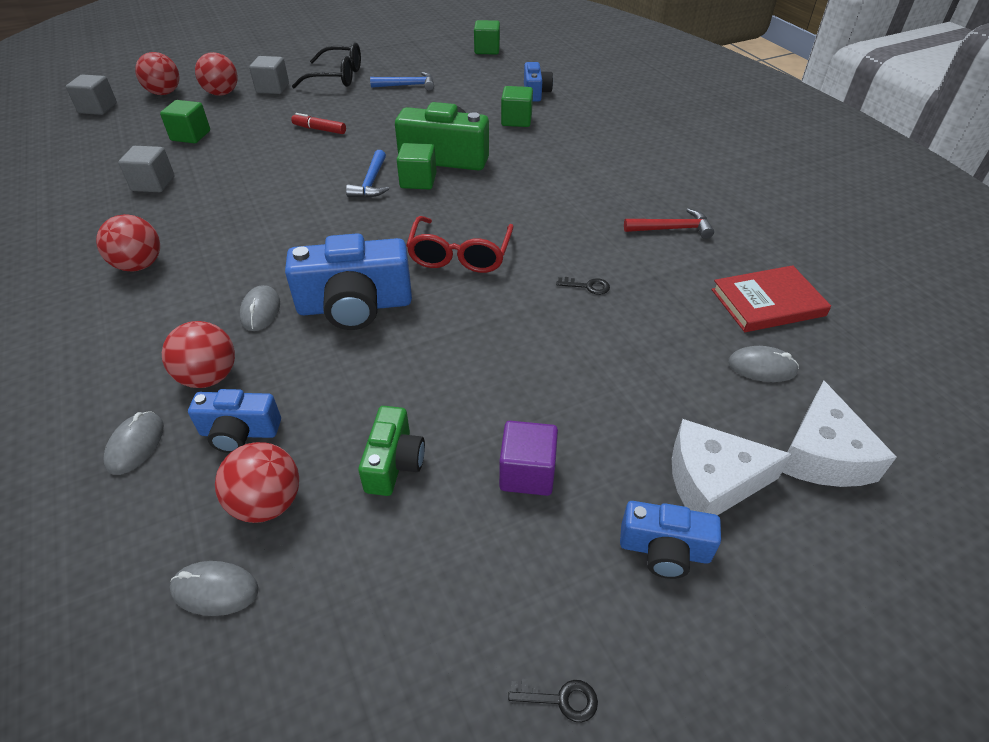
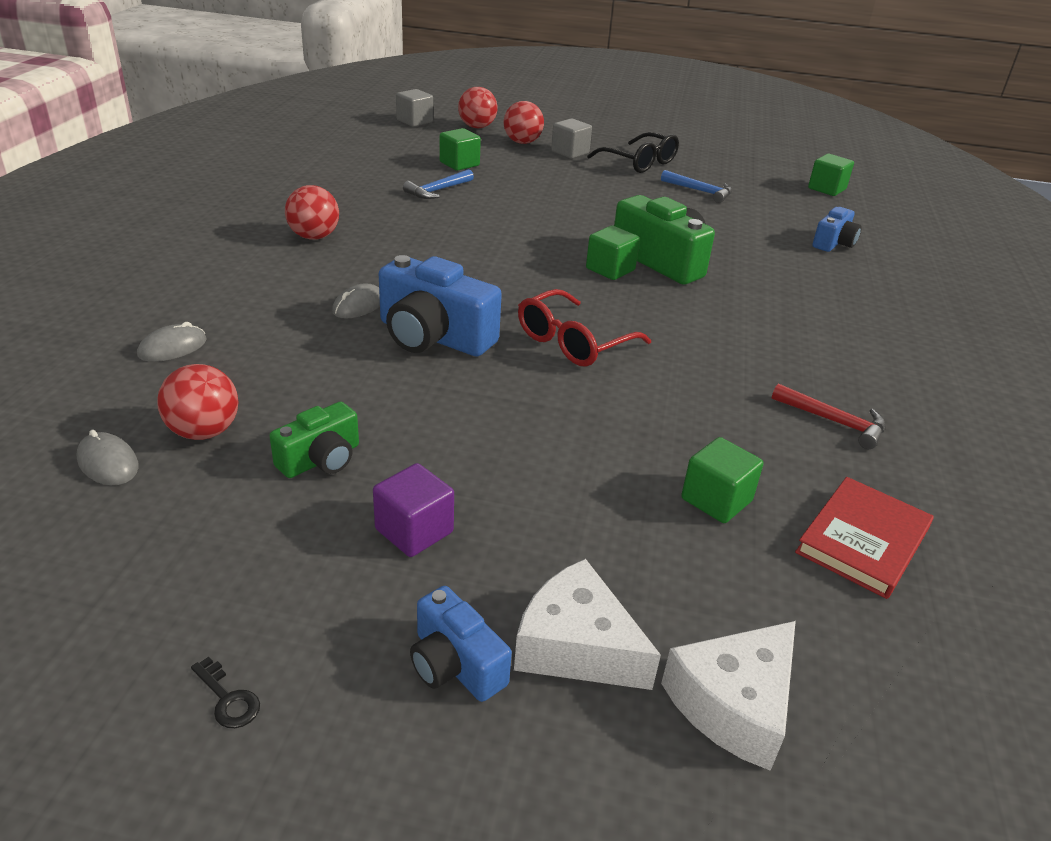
camera: 35 degrees right, 10 degrees down
(153, 184) = (390, 187): grey cube -> none
(209, 377) = (269, 331): red ball -> none
(239, 432) = (243, 377): blue camera -> none
(319, 129) = (571, 197): red marker -> none
(371, 182) = (565, 253): blue hammer -> blue hammer (438, 190)
(516, 120) = (778, 259): green cube -> green cube (716, 500)
(587, 286) = (667, 424): black key -> none
(762, 367) = (771, 590): grey mouse -> none
(767, 302) = (862, 540): red book -> red book turned 75 degrees counterclockwise

